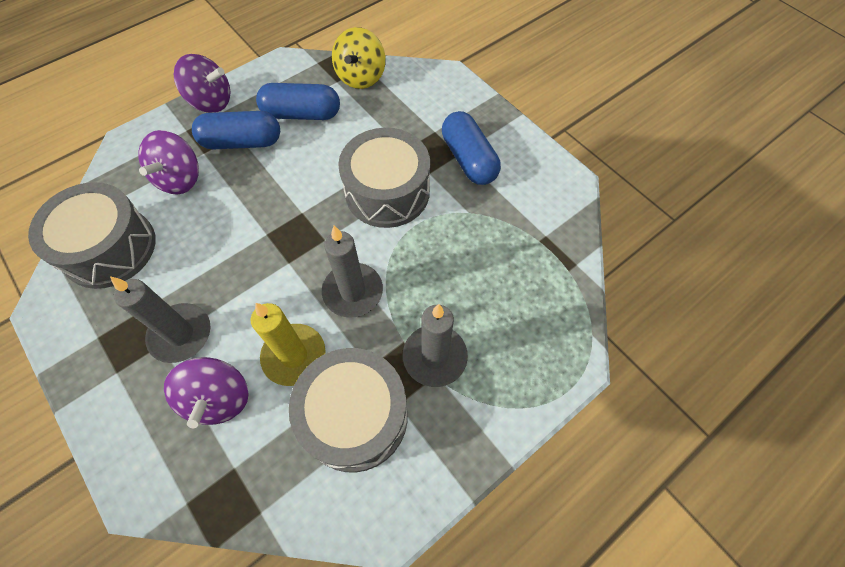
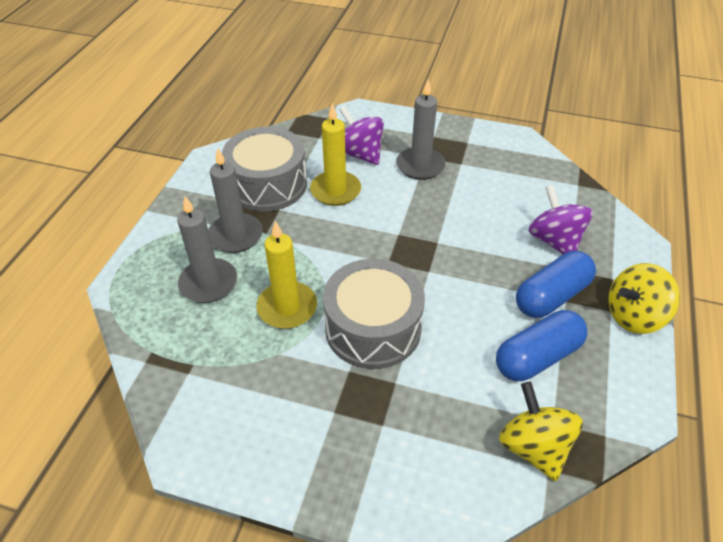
camera: 145 degrees right, 15 degrees down
(109, 248) = (531, 178): grey drum -> none
(211, 102) = (634, 316): purple spinning top -> yellow spinning top
(353, 292) = (330, 241): grey candle -> grey candle (208, 283)
(438, 246) = (287, 307): none -> yellow candle
(469, 159) = (318, 411): blue capsule -> none

